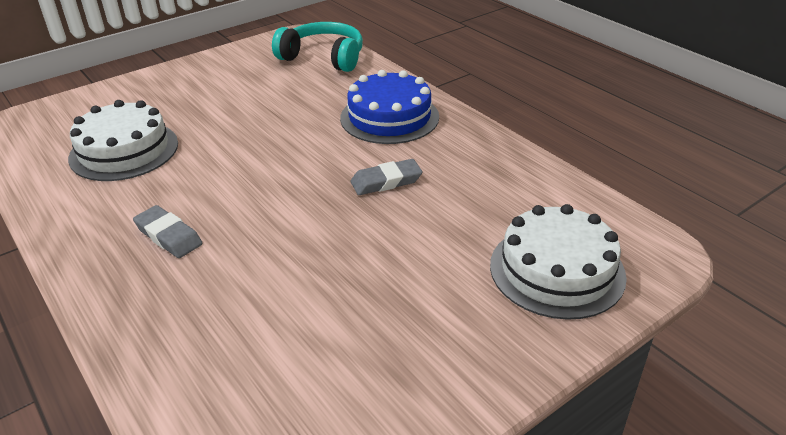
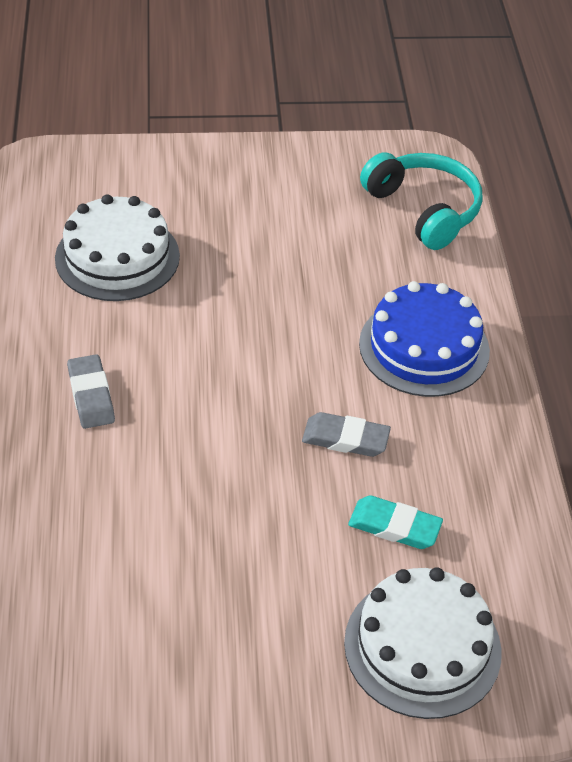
camera: 30 degrees right, 10 degrees up
(467, 213) = (394, 526): none -> turquoise eraser

